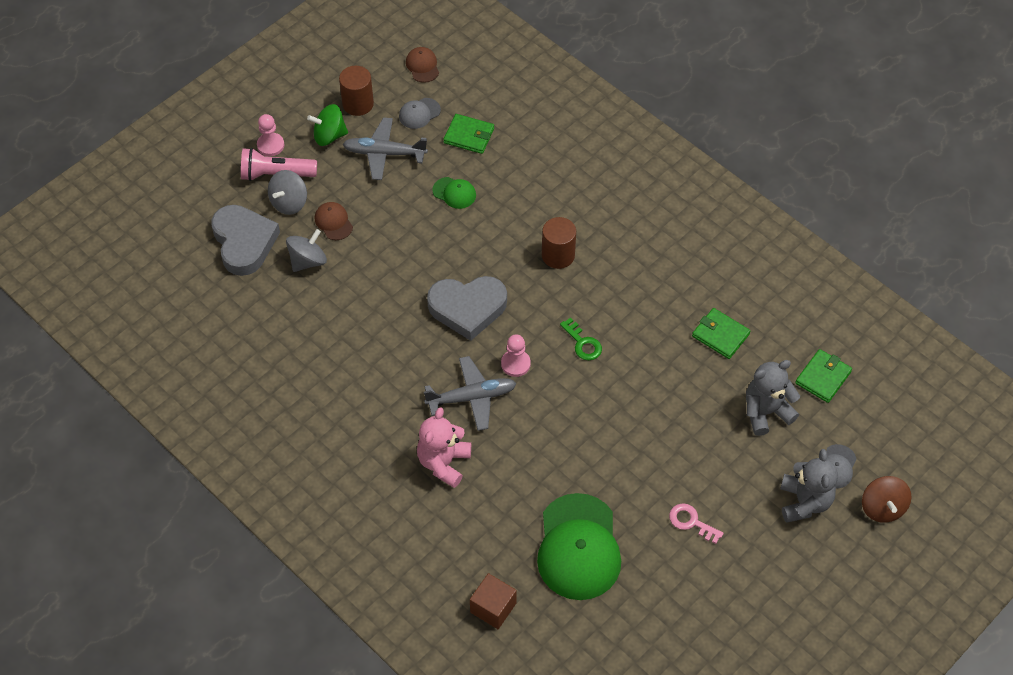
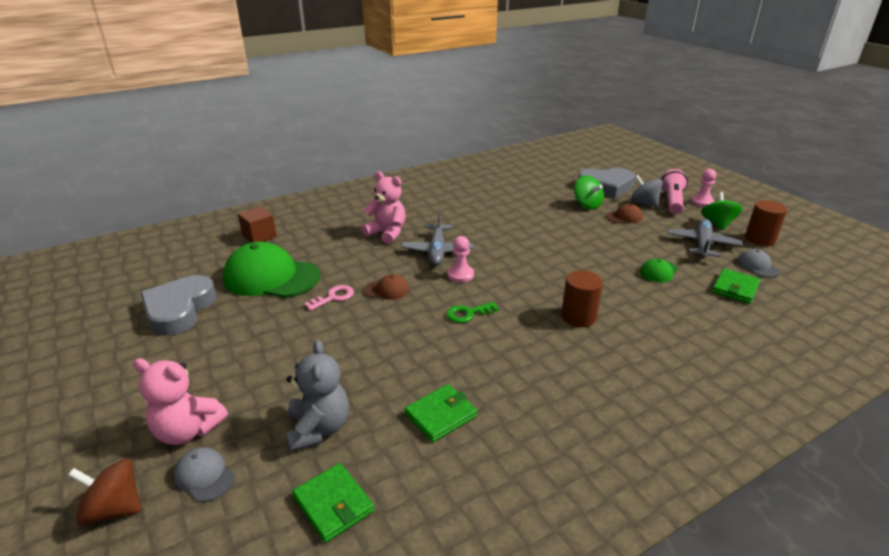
camera: 105 degrees right, 25 degrees down
(308, 261) = (587, 205): grey spinning top -> green spinning top
(422, 66) = (825, 275): brown cap -> brown cap (387, 290)
(467, 308) = (526, 261): grey heart -> grey heart (179, 310)
(691, 522) = (239, 341): pink key -> pink key (333, 297)
(804, 502) = (188, 431): grey teddy bear -> pink teddy bear

